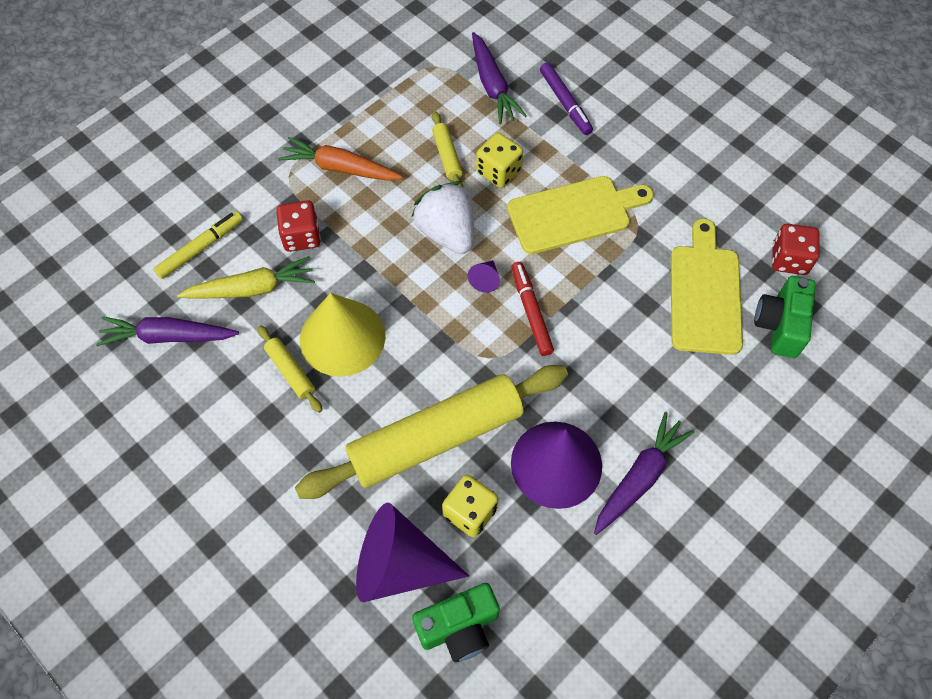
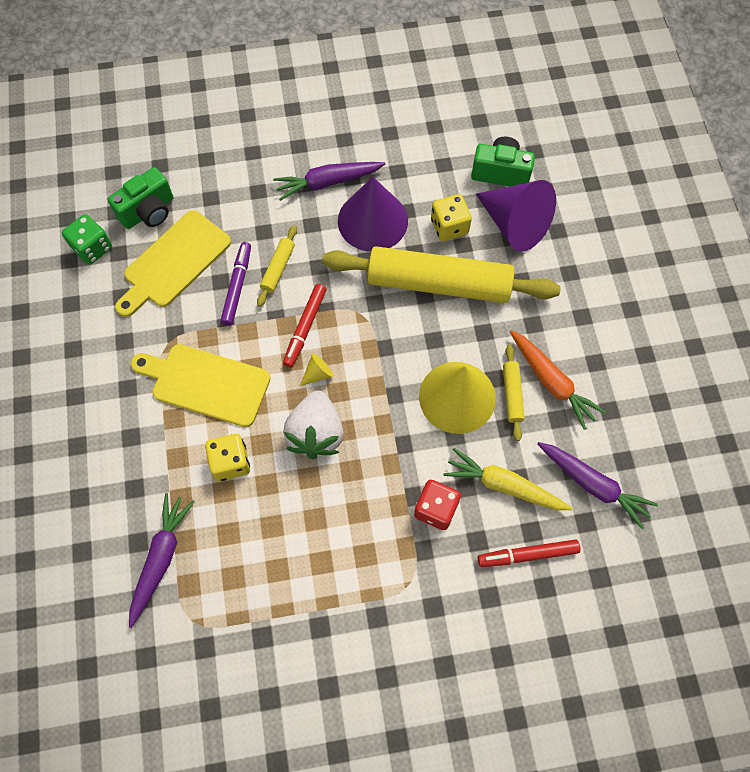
camera: 145 degrees left, 5 degrees up
(200, 248) = (527, 555): yellow marker -> red marker
(340, 168) = (359, 559): orange carrot -> orange carrot (552, 382)
(447, 156) = (260, 508): yellow rolling pin -> yellow rolling pin (278, 269)
(485, 280) = (318, 374): purple cone -> yellow cone
(565, 103) = (117, 494): purple marker -> purple marker (237, 286)
(789, 259) = (92, 248): red dice -> green dice

